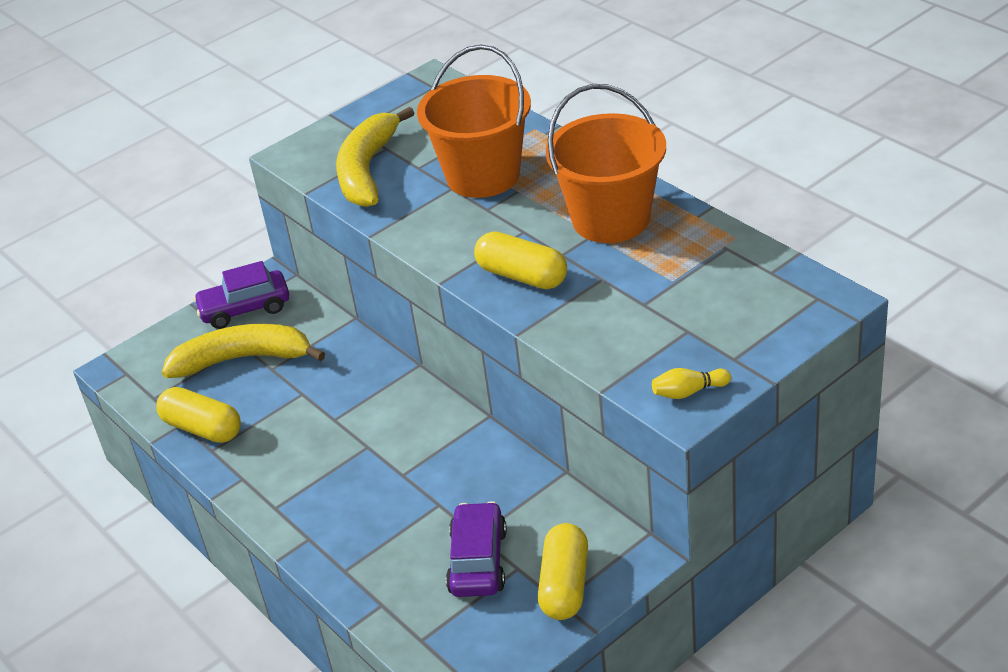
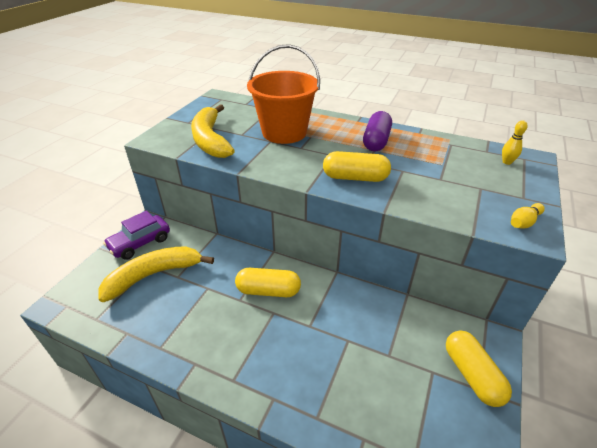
camera: 30 degrees left, 0 degrees up
(202, 428) = (145, 332): yellow capsule -> yellow capsule (268, 291)
(478, 561) = (404, 376): purple car -> none
(610, 219) = (376, 141): orange bucket -> purple capsule
(779, 298) = (507, 162): none -> yellow bowling pin

